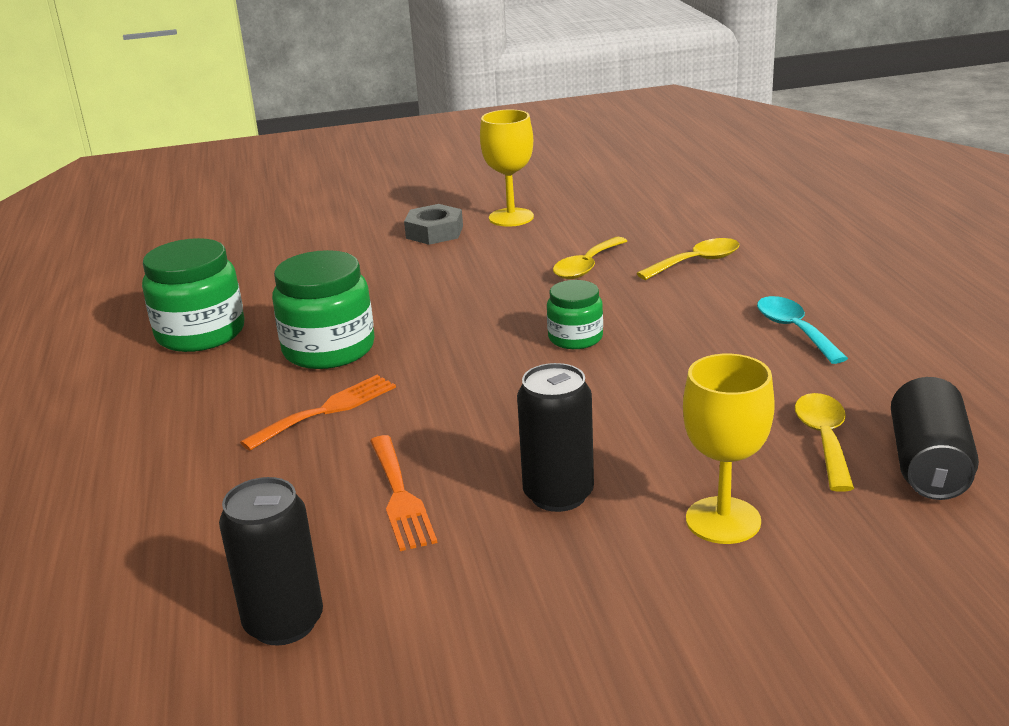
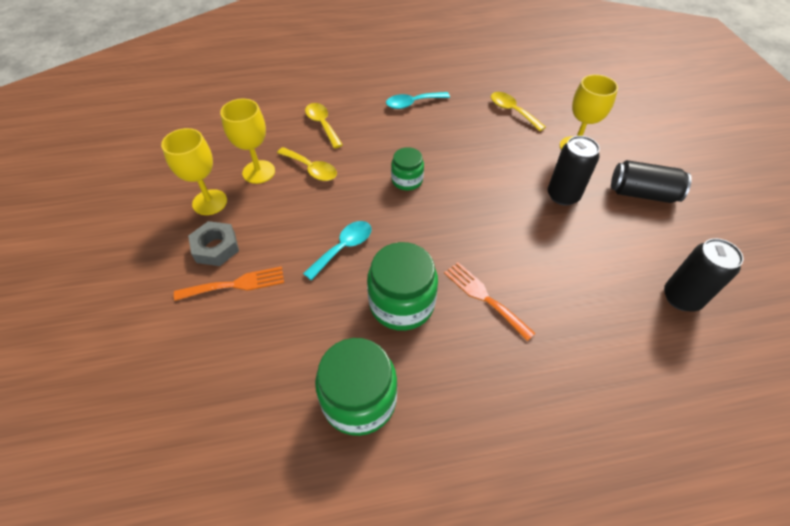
camera: 90 degrees left, 25 degrees up
(400, 496) = (572, 256): orange fork -> orange fork (236, 284)
(430, 303) = (343, 248): none -> turquoise spoon
(573, 235) = (258, 172): none -> yellow goblet
(824, 439) = (512, 111): yellow spoon -> yellow spoon turned 45 degrees clockwise
(928, 464) = (529, 89): black can -> black can (642, 193)

